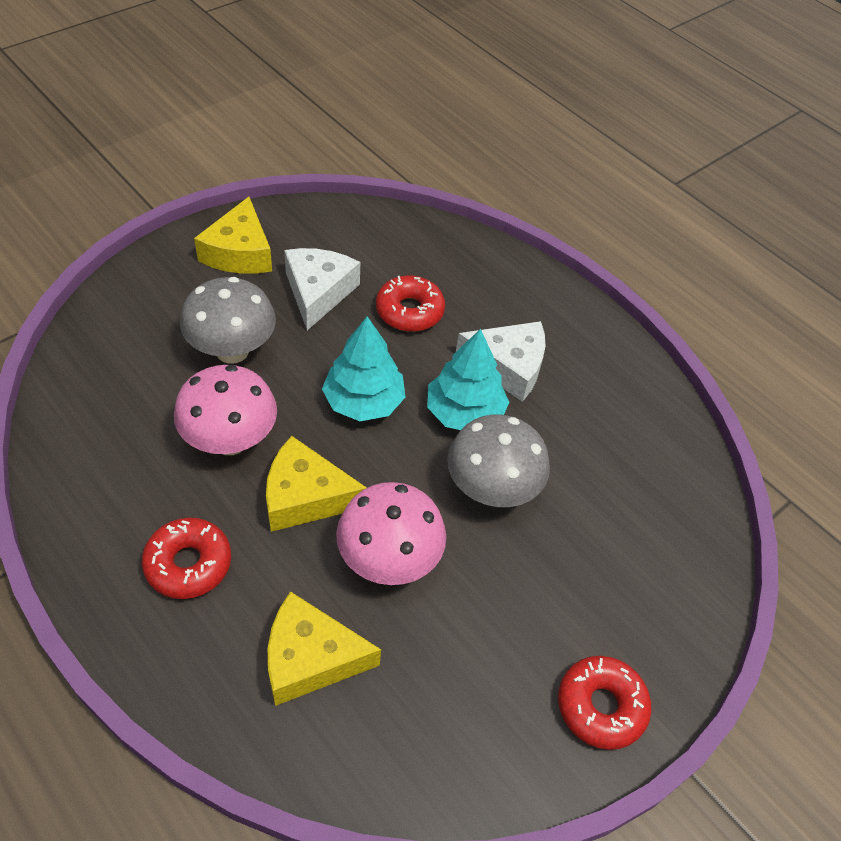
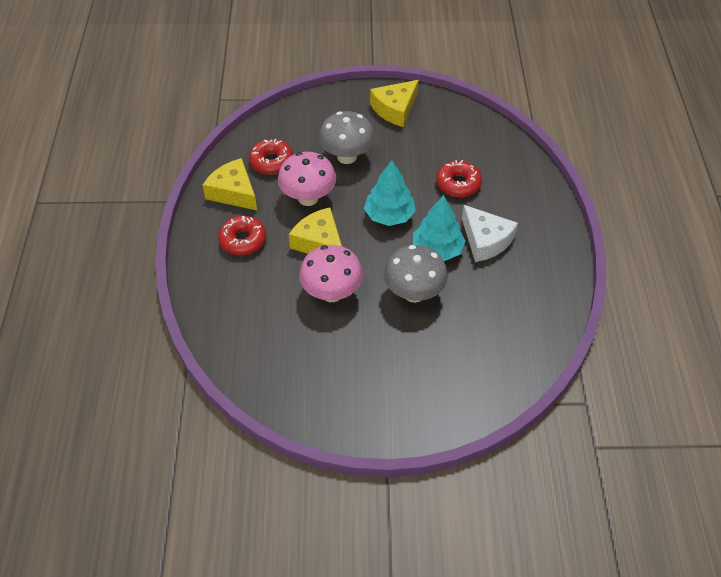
camera: 45 degrees right, 0 degrees up
(310, 658) = (259, 310): yellow cheese -> yellow cheese (233, 192)
(318, 292) = (417, 149): white cheese -> none
(601, 706) = (370, 417): red donut -> red donut (271, 162)

